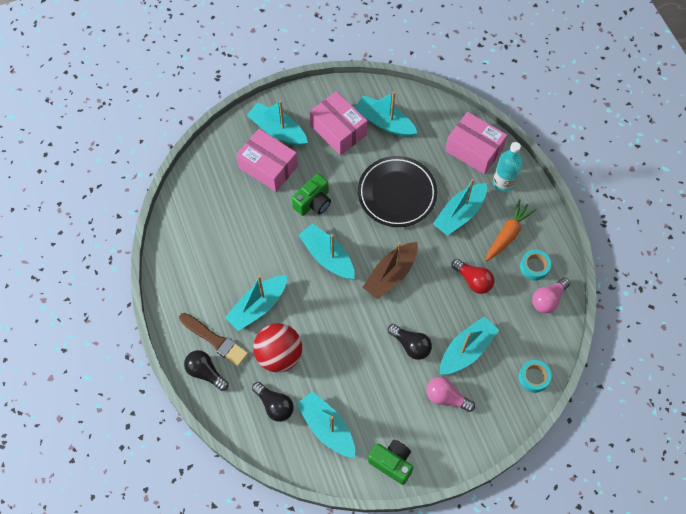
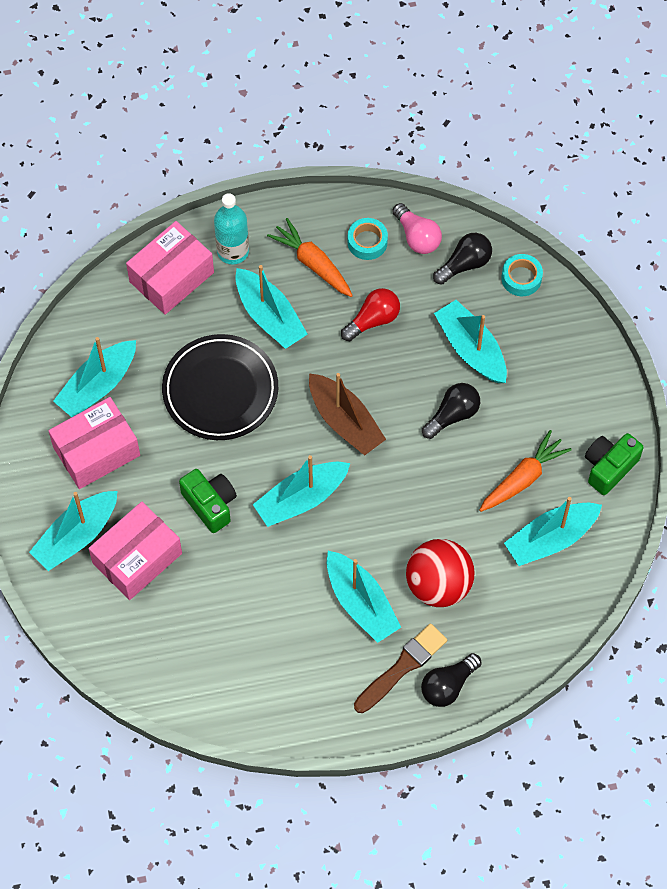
camera: 80 degrees left, 0 degrees up
(274, 405) = (509, 600): black light bulb -> black light bulb (464, 264)
(371, 401) = (523, 478): none -> orange carrot
(446, 397) = (531, 386): pink light bulb -> none

